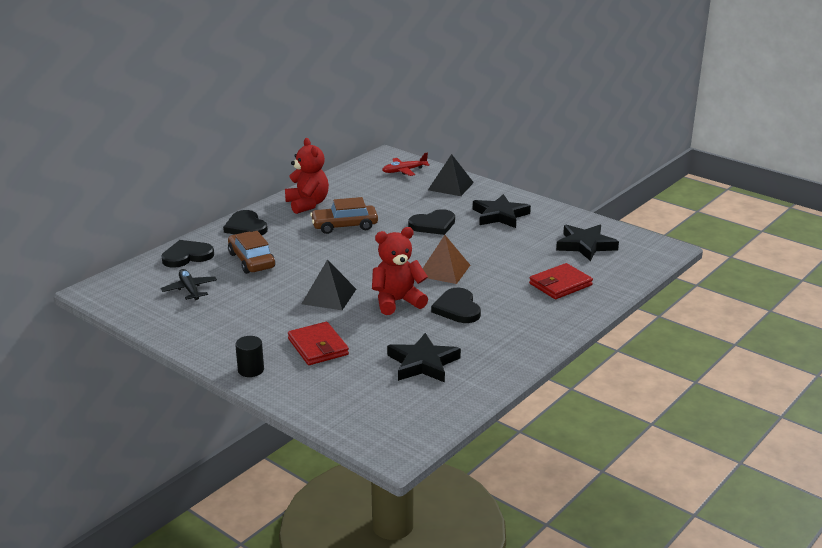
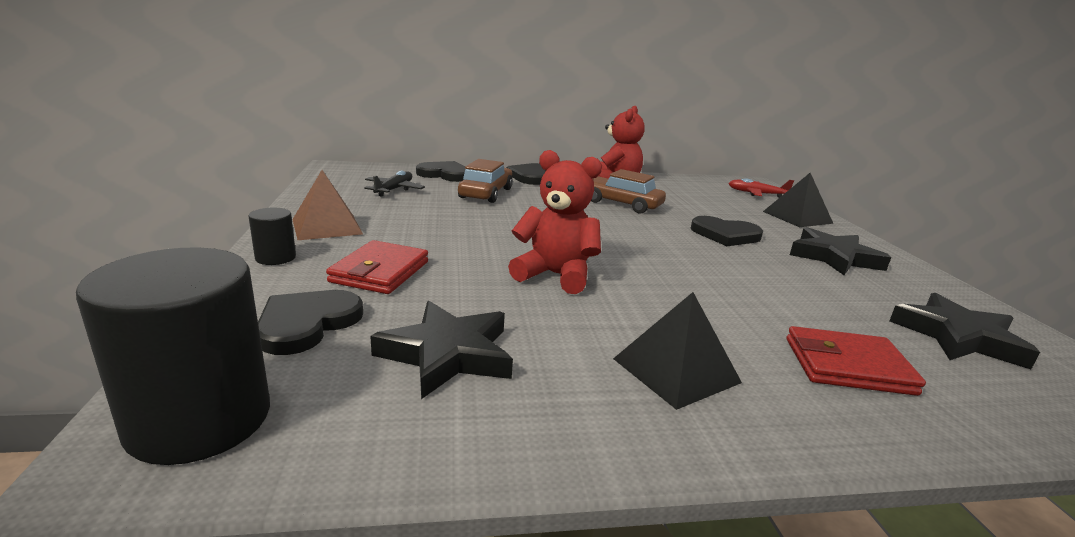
camera: 40 degrees right, 5 degrees down
(329, 296) = (493, 240): black pyramid -> black pyramid (676, 370)
(391, 430) = (200, 420): none -> black cylinder
(444, 270) = (671, 273): brown pyramid -> brown pyramid (327, 226)
(457, 308) = (620, 317): black heart -> black heart (307, 324)

